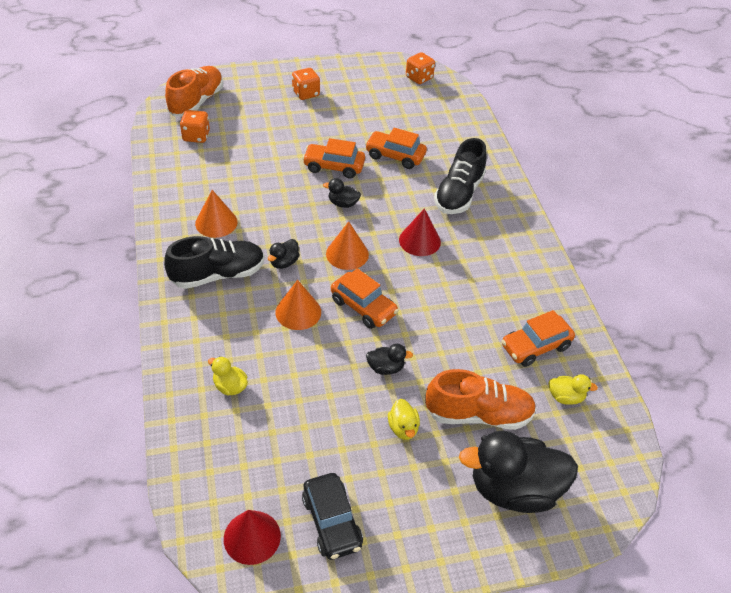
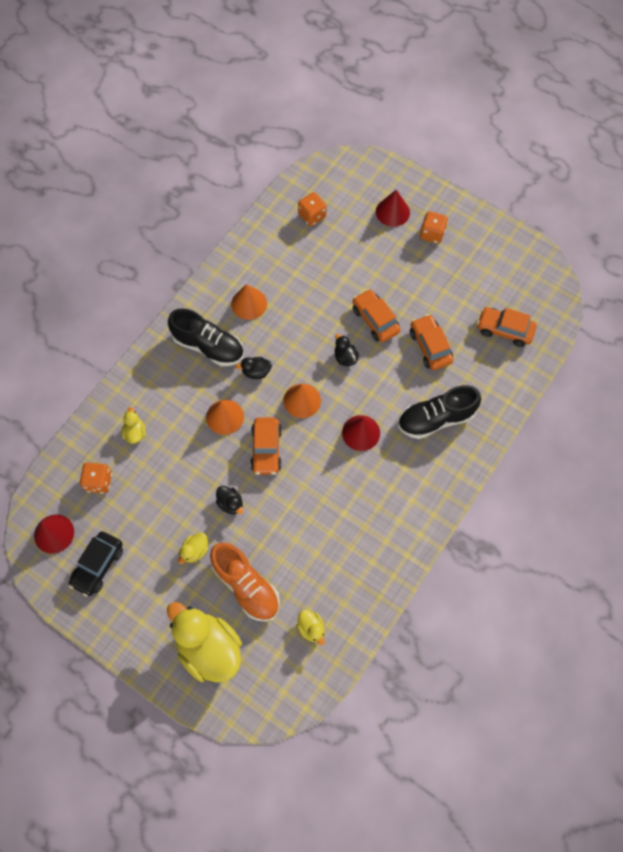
camera: 50 degrees right, 20 degrees up
(196, 102) = (345, 182): orange shoe -> none
(258, 98) = (392, 212): none -> red cone
(419, 78) = (540, 286): orange dice -> orange dice (99, 482)
(513, 489) = (209, 648): black duck -> yellow duck
(535, 346) = (337, 578): orange car -> orange car (504, 330)

